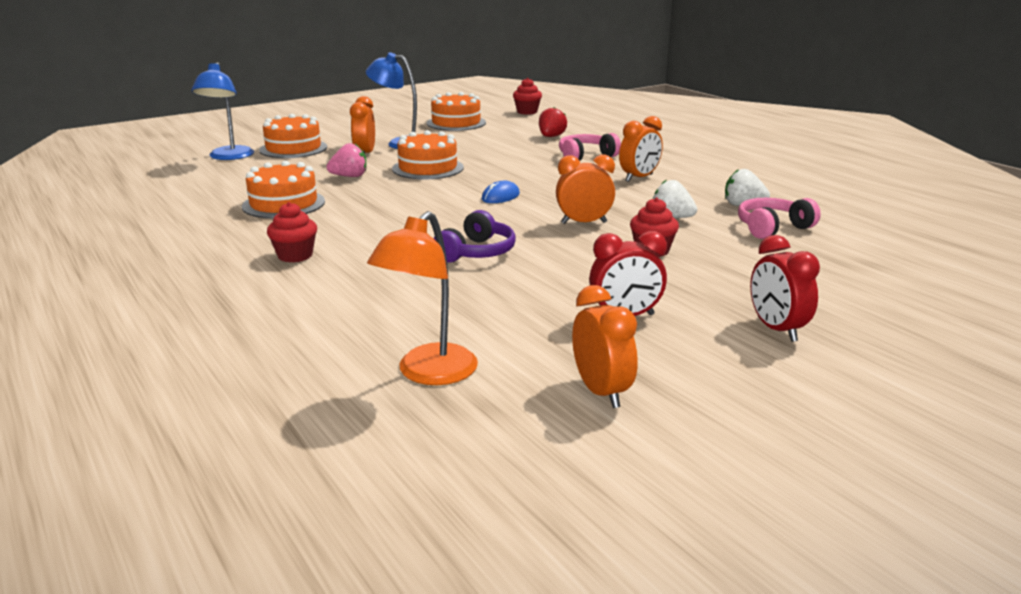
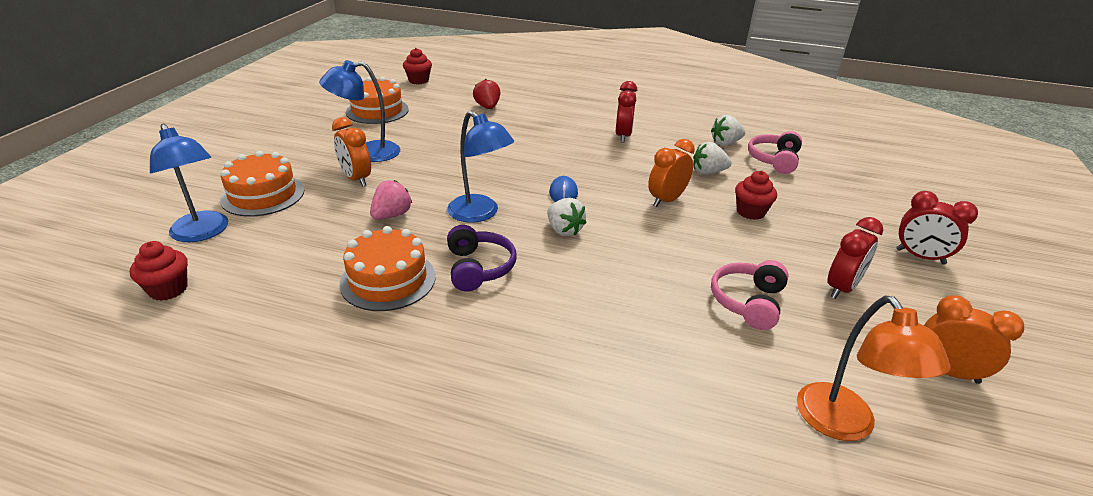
camera: 40 degrees left, 10 degrees up
(295, 256) = (519, 346): red cupcake -> red cupcake (168, 289)
(410, 191) = (480, 214): none -> blue lamp
(428, 168) = (447, 178): orange cake -> none
(453, 215) = (564, 230): none -> white strawberry
(477, 252) = (652, 267): purple headphones -> purple headphones (479, 268)
(586, 156) = (550, 123): pink headphones -> pink headphones (748, 302)
(639, 178) = (623, 136): orange clock -> red clock

